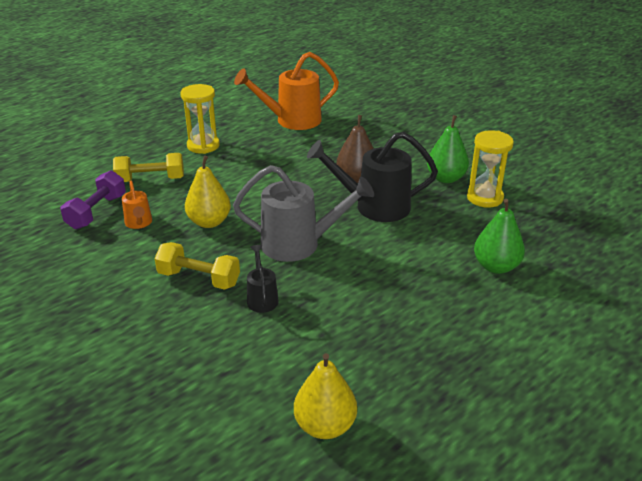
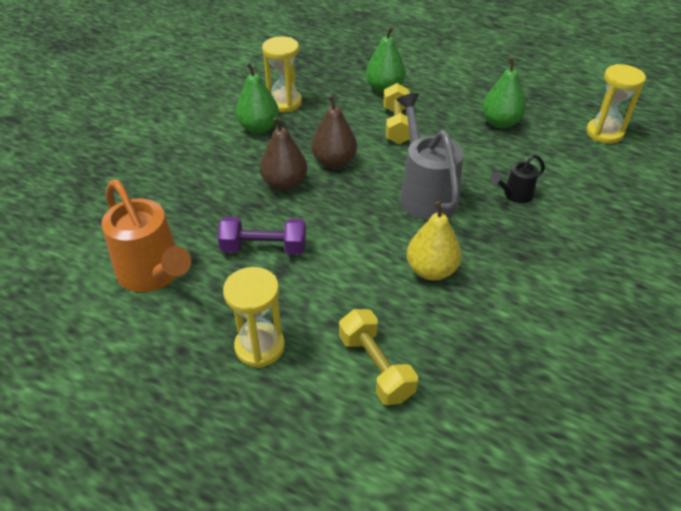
camera: 110 degrees left, 10 degrees up
(97, 212) = (479, 390): purple dumbbell -> purple dumbbell (264, 248)
(139, 223) = (473, 332): orange watering can -> none
(199, 279) = (522, 243): yellow dumbbell -> yellow dumbbell (397, 125)
(325, 426) = (604, 133): yellow pear -> yellow hourglass
(373, 206) = (334, 162): black watering can -> brown pear
(390, 335) = (500, 123): none -> green pear

